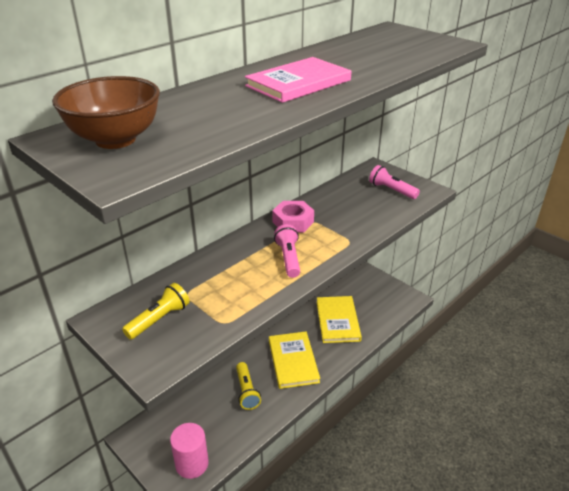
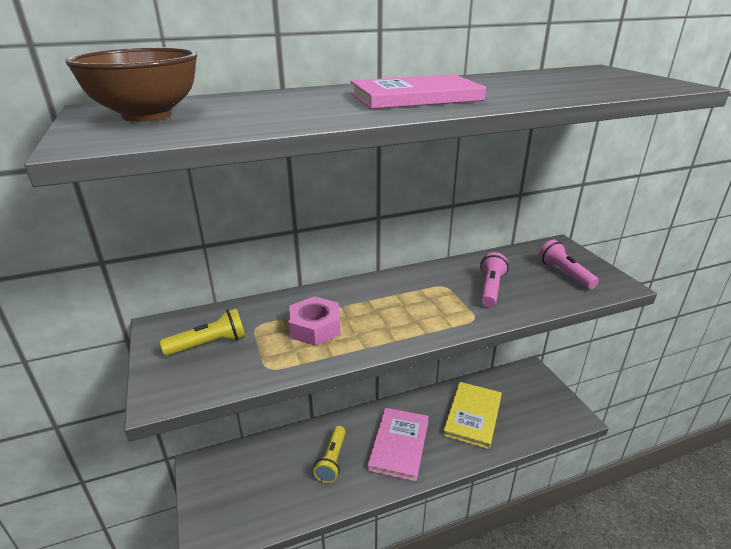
camera: 25 degrees right, 5 degrees down
(192, 464) = (234, 519): pink cylinder -> none
(289, 258) = (389, 318): pink flashlight -> pink flashlight (490, 289)
(293, 222) = (421, 281): pink nut -> pink nut (315, 327)
(293, 361) = (399, 445): yellow book -> pink book

